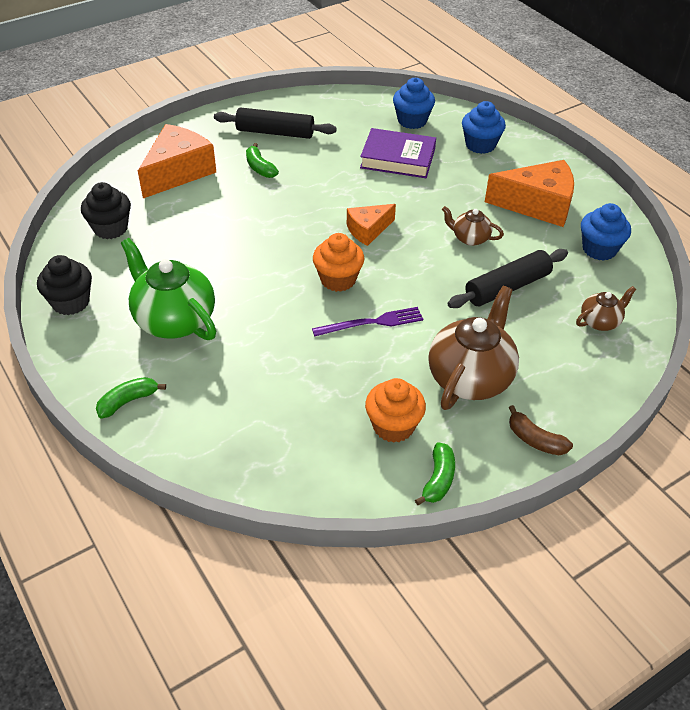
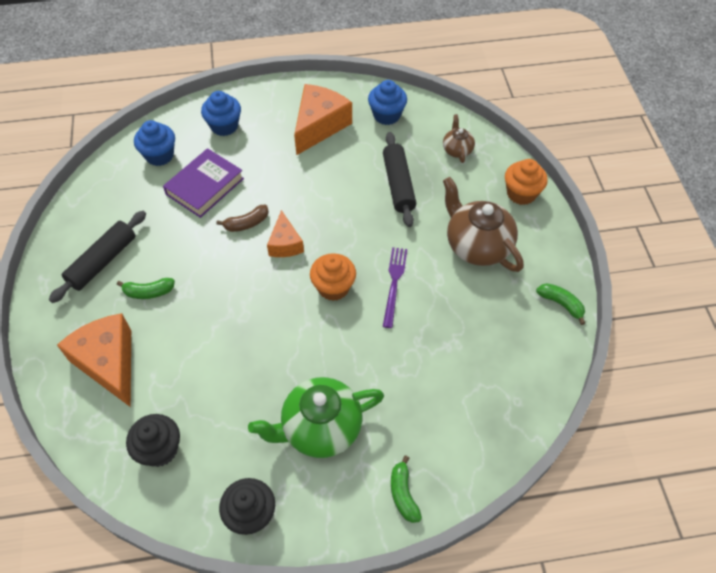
camera: 65 degrees left, 10 degrees up
(393, 426) = (504, 311): orange cupcake -> orange cupcake (521, 193)
(470, 238) = (333, 182): brown teapot -> none
(535, 440) = (546, 235): brown banana -> brown banana (247, 223)

